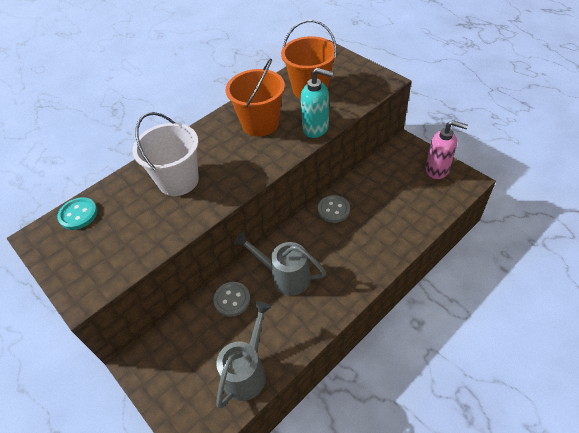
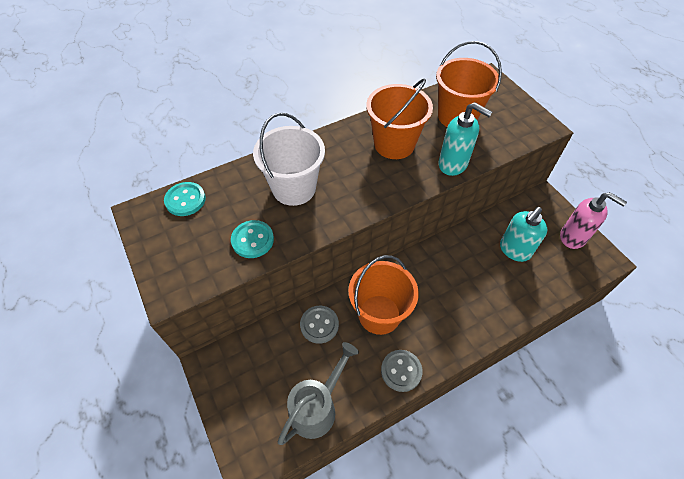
camera: 10 degrees right, 5 degrees up
(150, 233) = (252, 240): none -> turquoise button
(284, 276) = (379, 314): grey watering can -> orange bucket
(333, 210) = (448, 254): grey button -> grey button (401, 371)
(390, 192) = (514, 250): none -> turquoise soap dispenser

